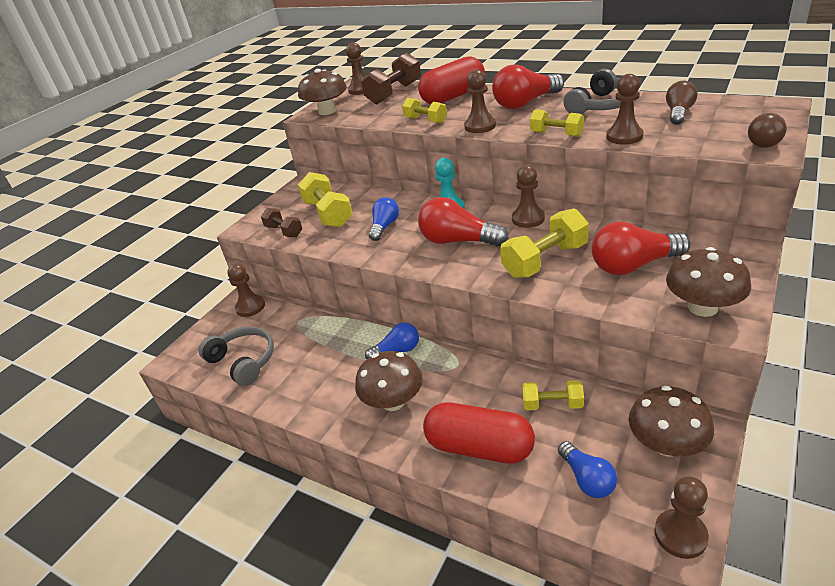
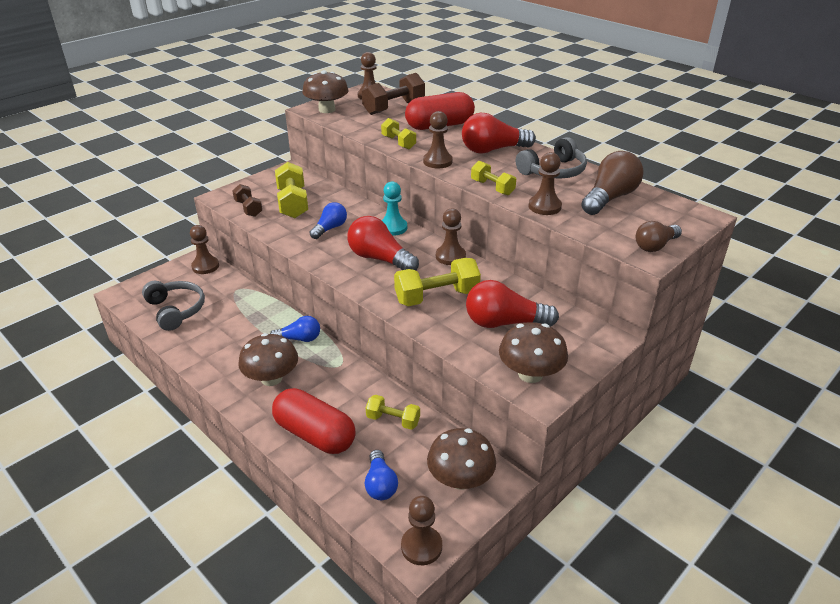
camera: 10 degrees right, 0 degrees up
(678, 113) = (609, 198): brown light bulb -> brown light bulb, size x1.60

